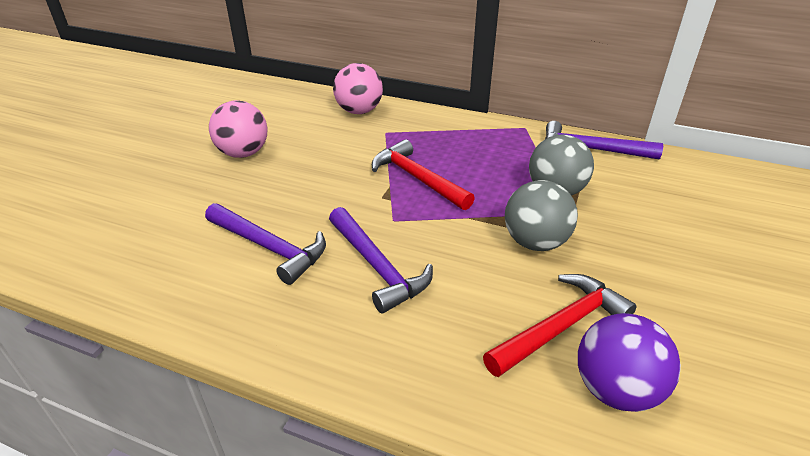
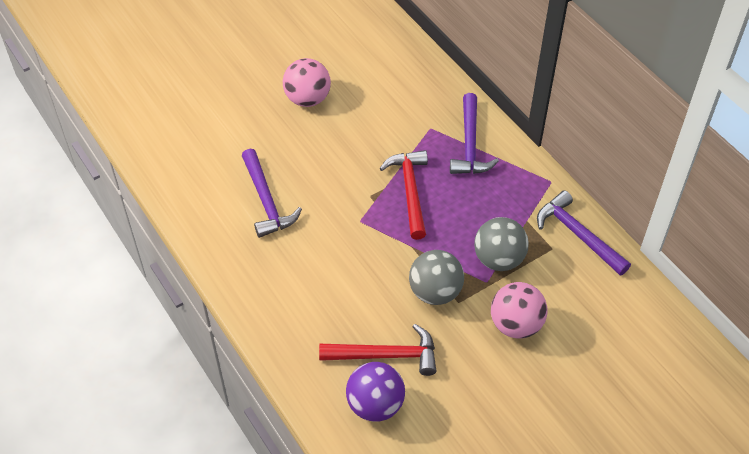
camera: 35 degrees right, 15 degrees up
(359, 111) = (431, 91): pink ball -> pink ball (516, 325)
(377, 267) = (318, 253): purple hammer -> purple hammer (469, 144)

